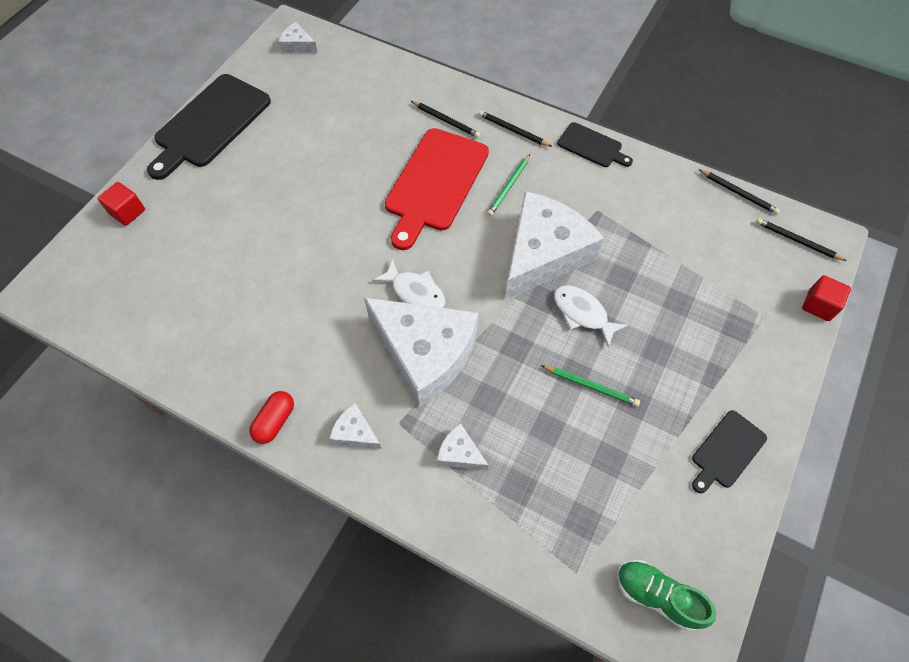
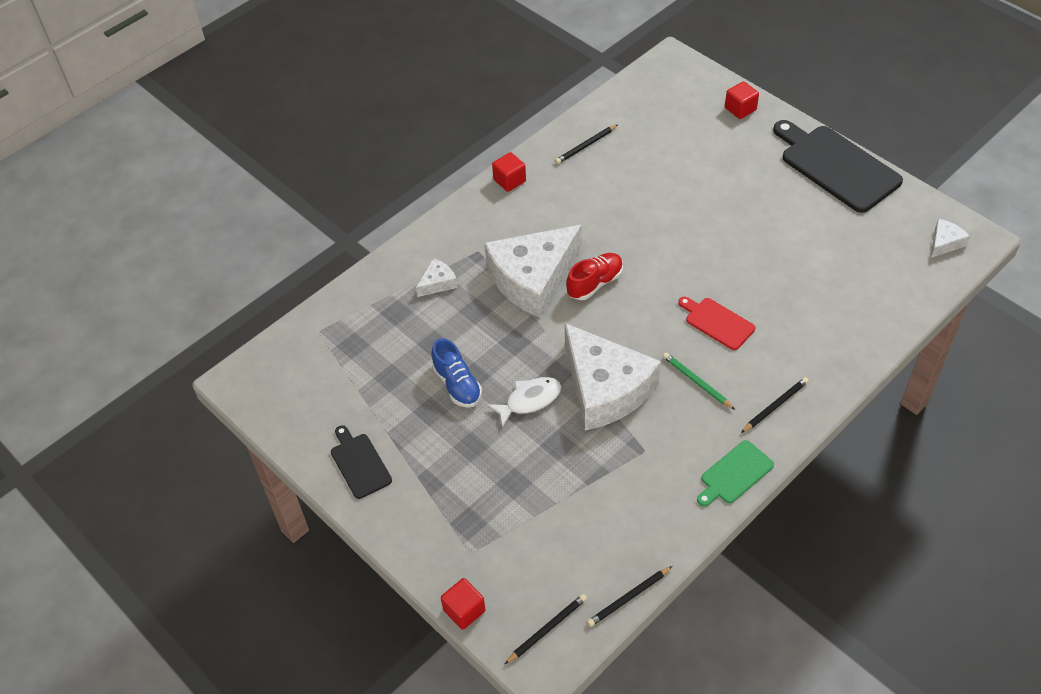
camera: 110 degrees right, 10 degrees down
(275, 421) = (509, 180): red capsule -> red cube
(355, 432) = (481, 224): white cheese -> none
(415, 292) = (595, 283): white fish -> red shoe
(435, 183) = (717, 322): red cutting board -> red cutting board, size x0.52
(446, 120) = (803, 349): black pencil -> black pencil (586, 146)
(591, 386) = (457, 384): green pencil -> blue shoe
(592, 146) = (734, 474): black cutting board -> green cutting board
(657, 595) = (279, 374): green shoe -> none

